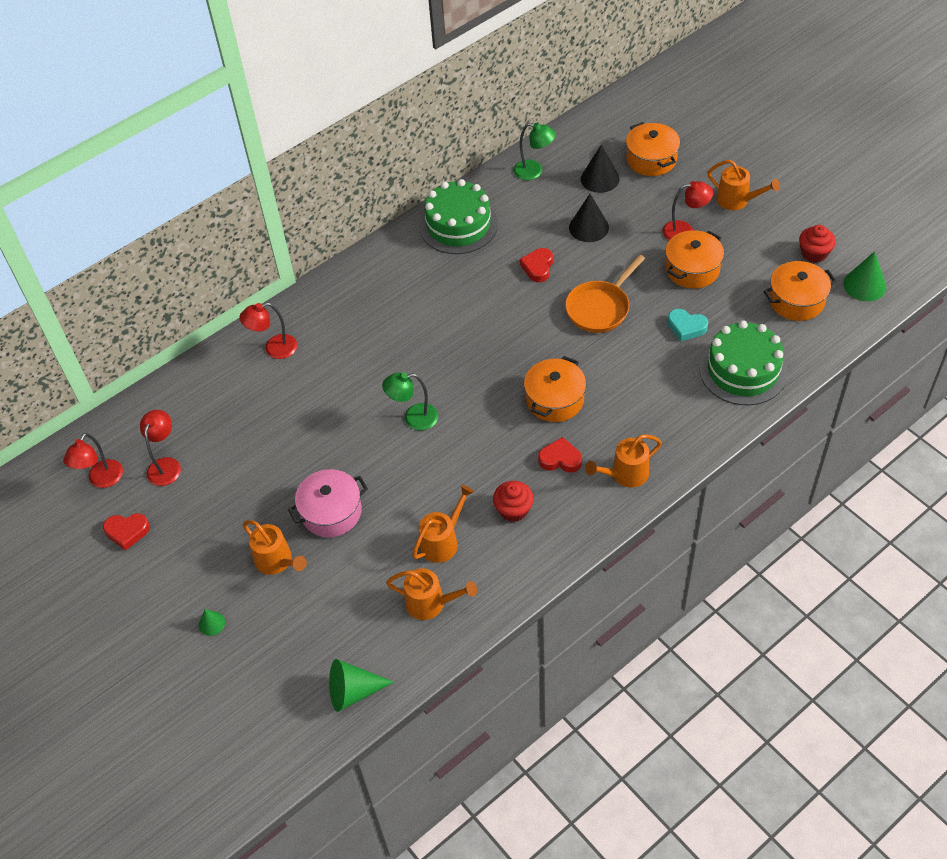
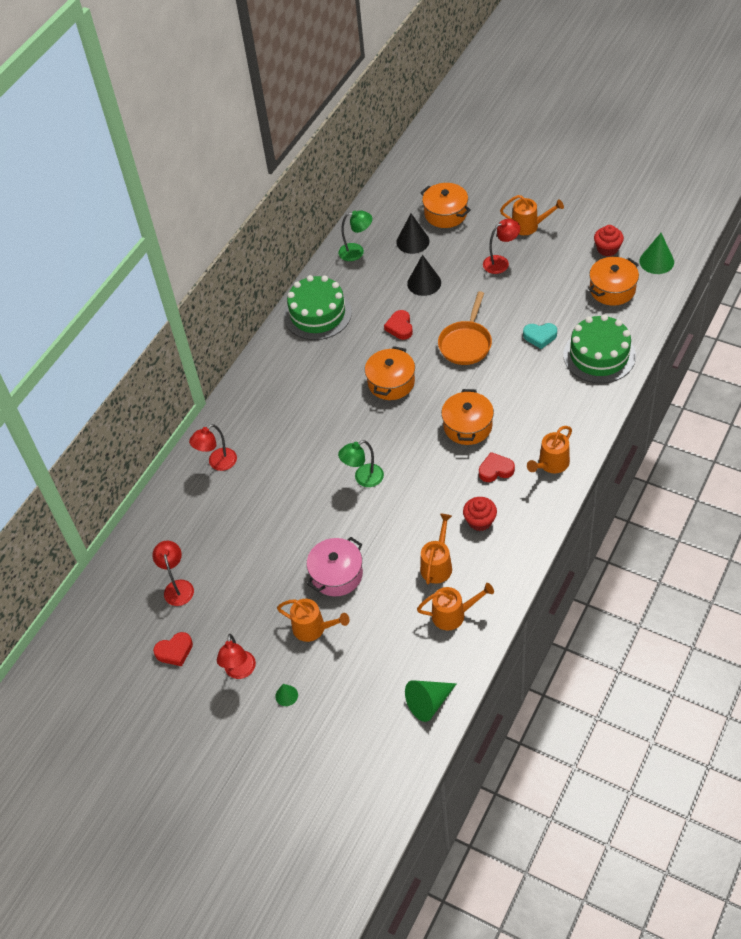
camera: 20 degrees left, 0 degrees up
(102, 480) = (129, 618): red lamp -> red lamp (240, 671)
(692, 269) = (522, 290): orange pot -> orange pot (391, 382)

